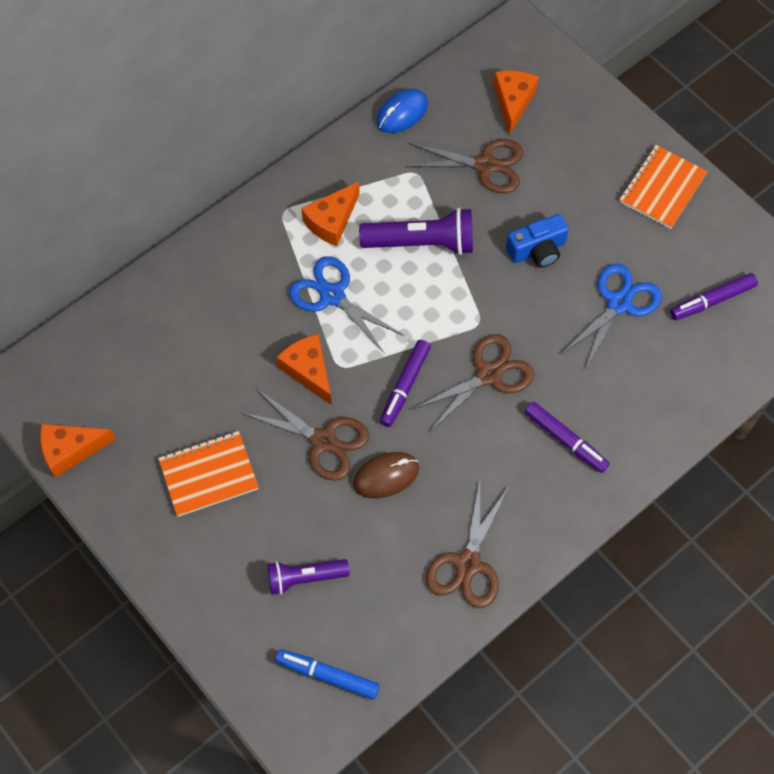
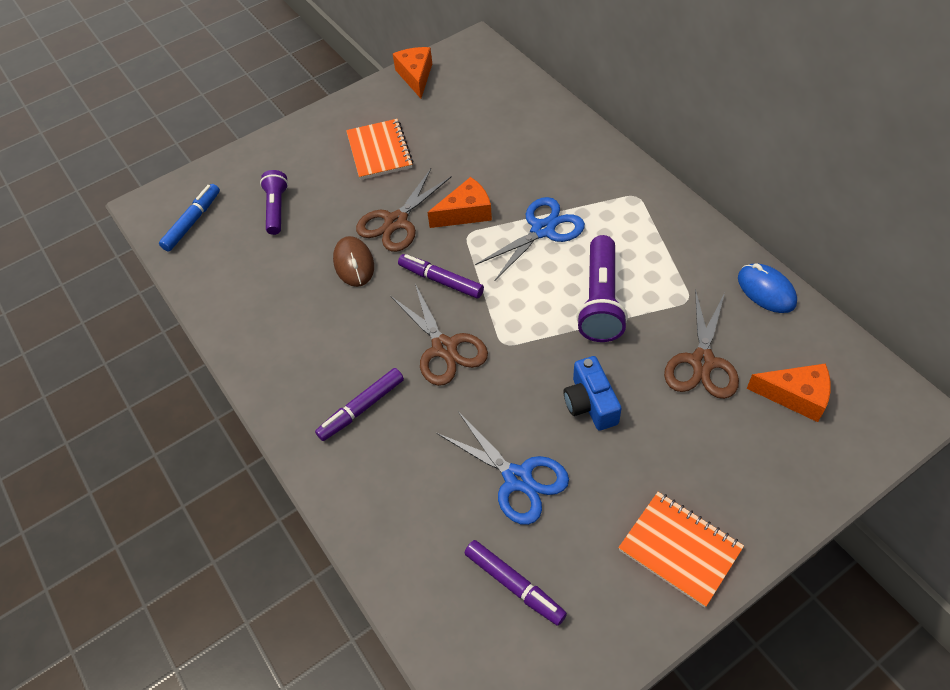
camera: 100 degrees right, 10 degrees down
(332, 221) = (626, 231): orange cheese -> none
(468, 564) = (257, 319): brown scissors -> none
(712, 300) = (514, 585): purple marker -> purple marker turned 150 degrees clockwise

